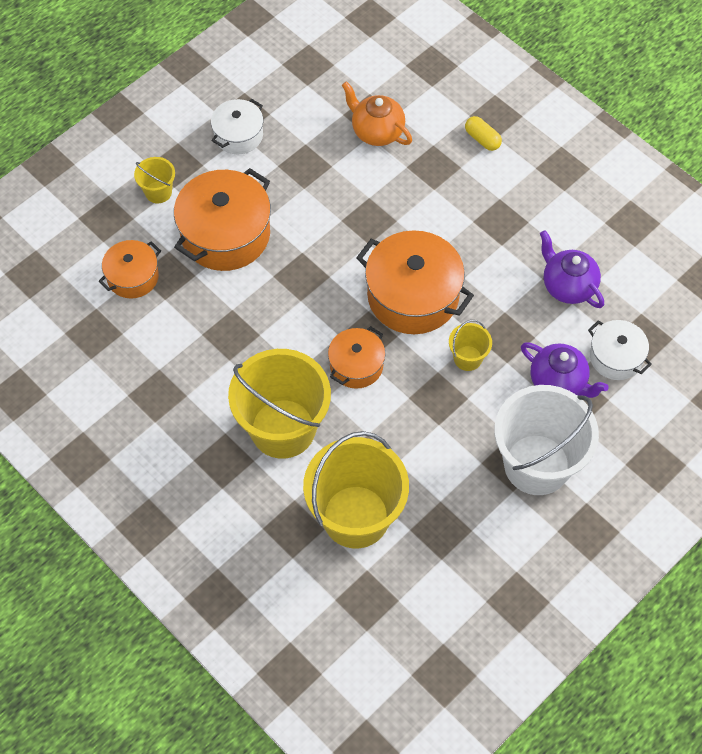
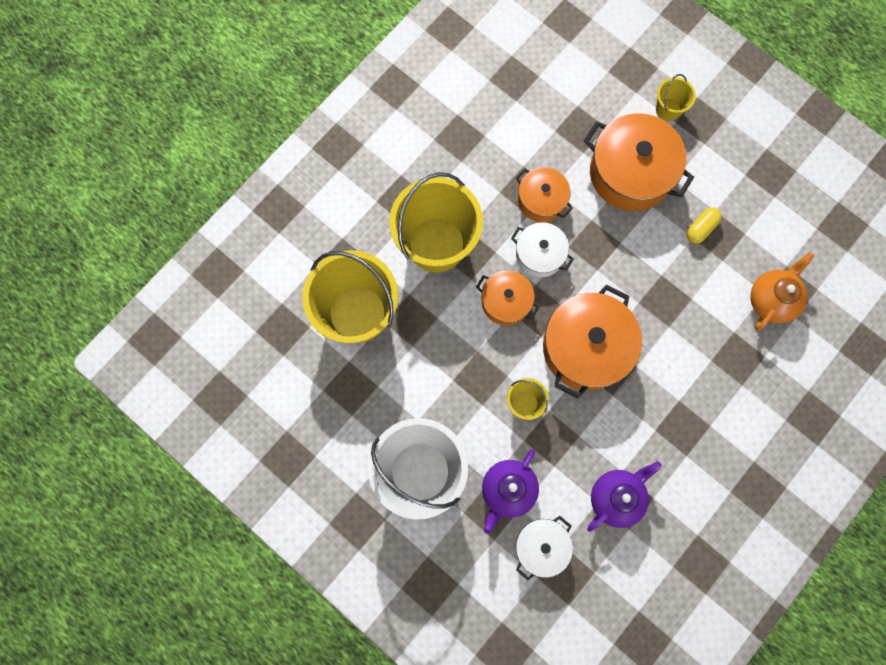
camera: 85 degrees right, 15 degrees up
(133, 277) = (574, 101): orange pot -> orange pot (541, 200)
(238, 135) = (744, 171): white pot -> white pot (539, 254)
(482, 139) = (780, 405): yellow capsule -> yellow capsule (701, 228)

